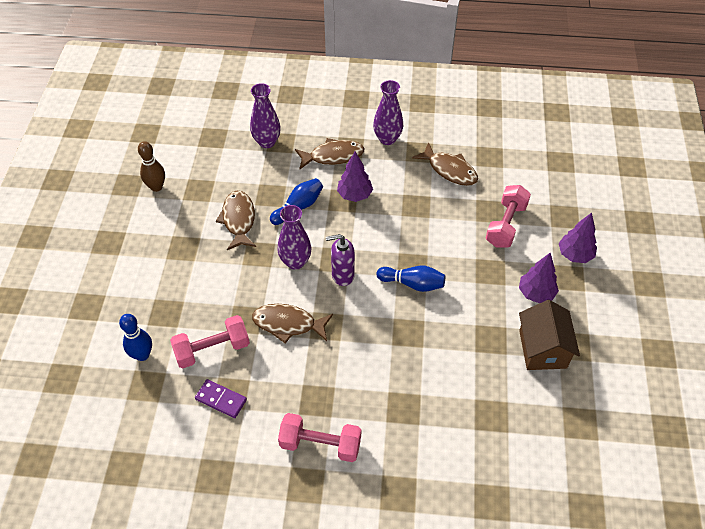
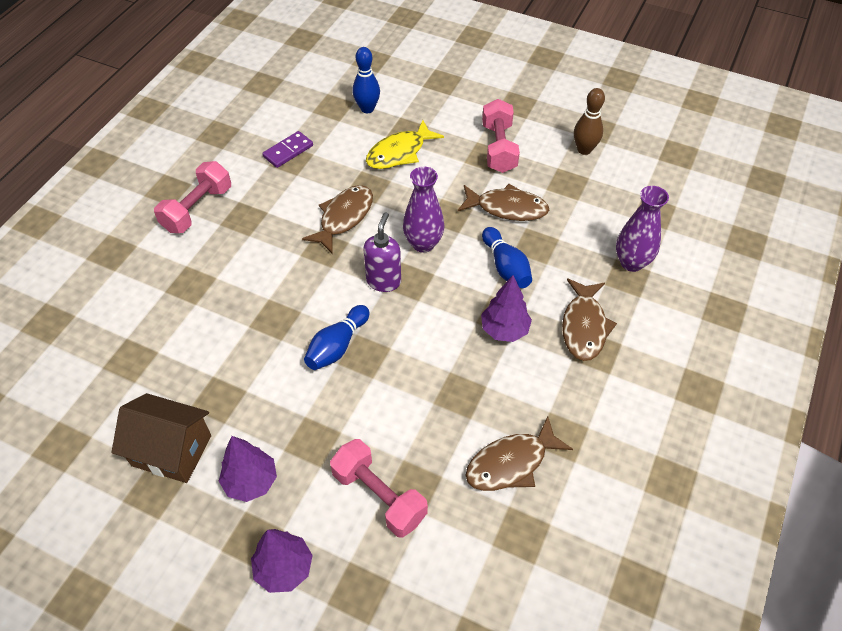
camera: 110 degrees right, 0 degrees up
(196, 309) = (399, 152): none -> yellow fish
(212, 349) = (346, 155): pink dumbbell -> pink dumbbell (499, 148)
(387, 139) = (600, 403): purple vase -> none

